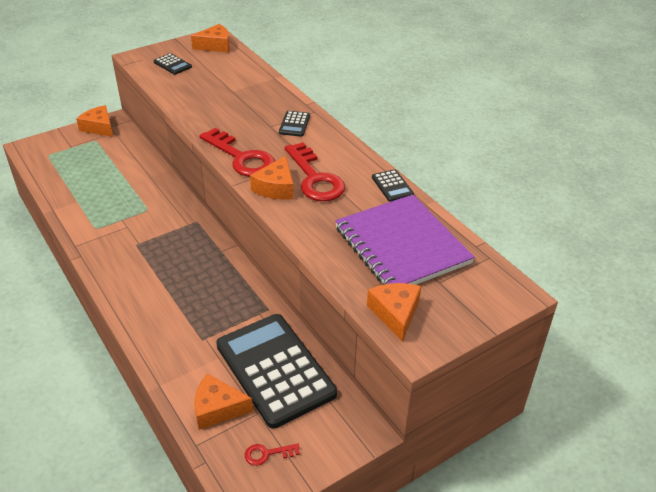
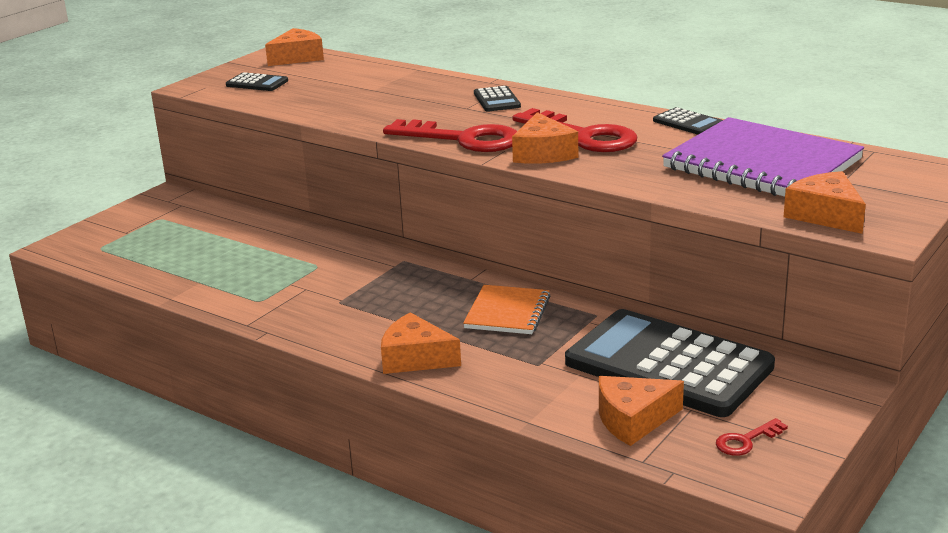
camera: 20 degrees left, 15 degrees down
(99, 127) = (151, 205): orange cheese -> orange cheese (415, 358)
(219, 288) = (507, 312): none -> orange notebook

